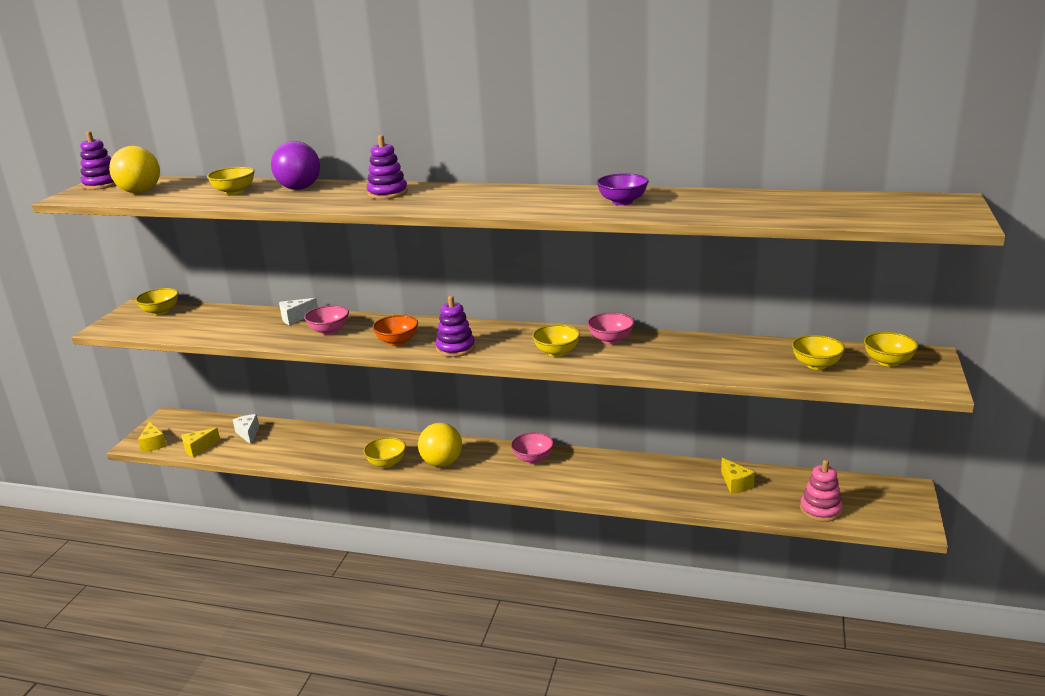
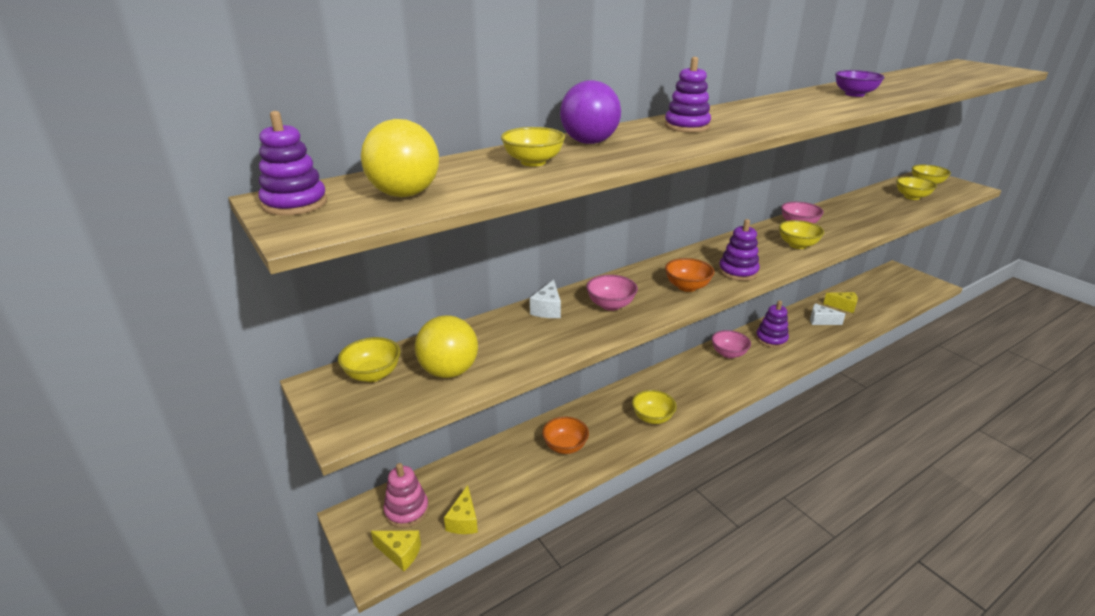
camera: 50 degrees left, 5 degrees up
(248, 434) = (484, 473): white cheese -> white cheese (821, 321)
(309, 446) = (565, 446): none -> orange bowl
(442, 463) = (686, 392): yellow ball -> yellow ball (449, 371)
(593, 469) = (771, 339): none -> purple stacking toy
(820, 510) = (897, 298): pink stacking toy -> pink stacking toy (406, 510)

